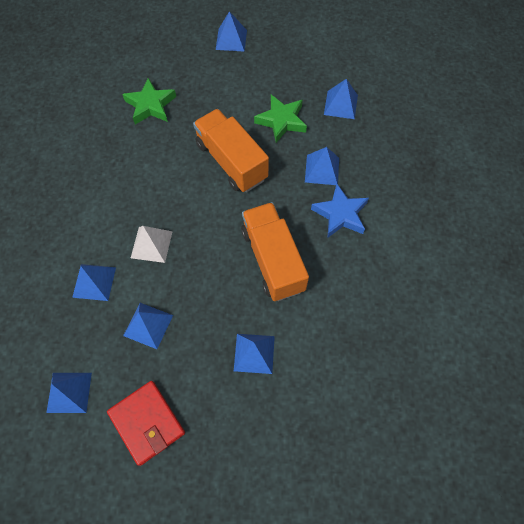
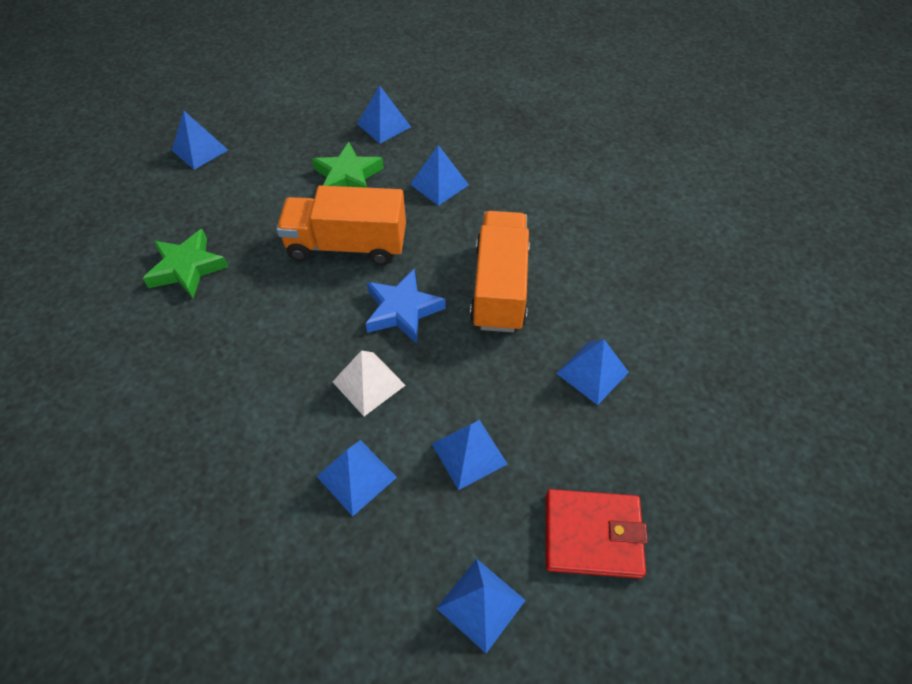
camera: 50 degrees left, 10 degrees down
(272, 260) = (499, 287): orange truck -> orange truck turned 75 degrees clockwise
(340, 214) = (502, 203): blue star -> blue star (402, 310)

